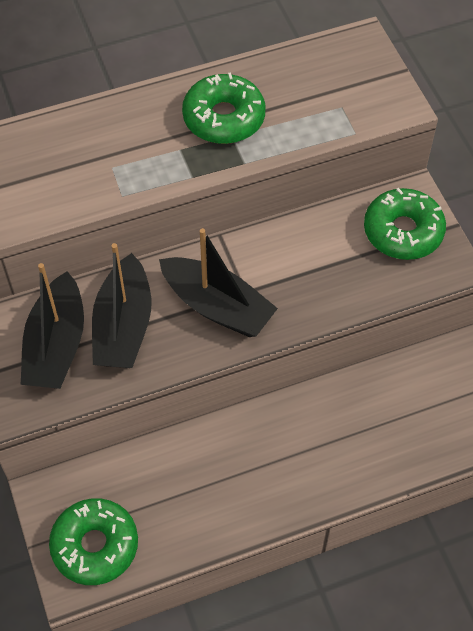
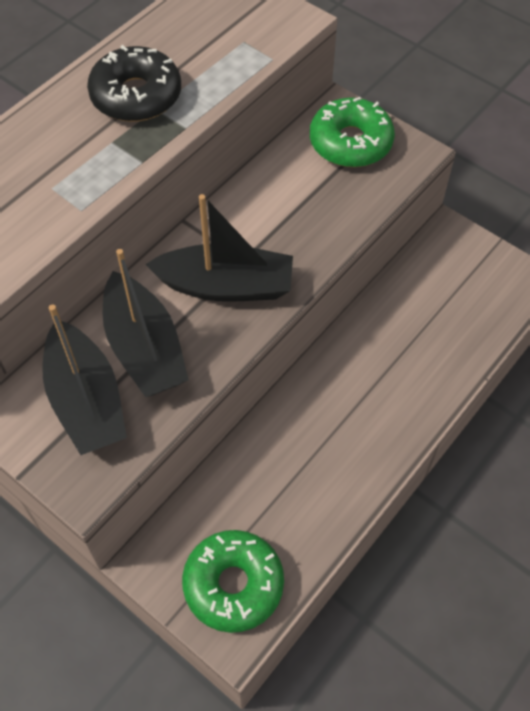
camera: 30 degrees left, 0 degrees up
(224, 118) = (136, 96): green donut -> black donut

